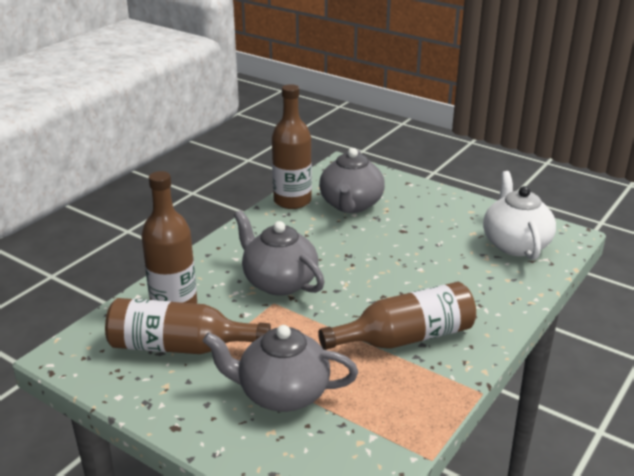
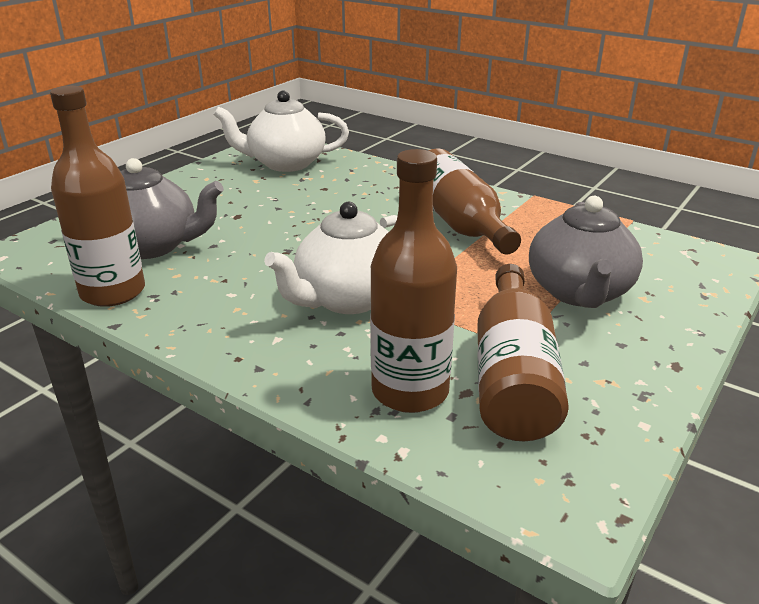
camera: 90 degrees left, 0 degrees up
(279, 282) = (348, 299): grey teapot -> white teapot

